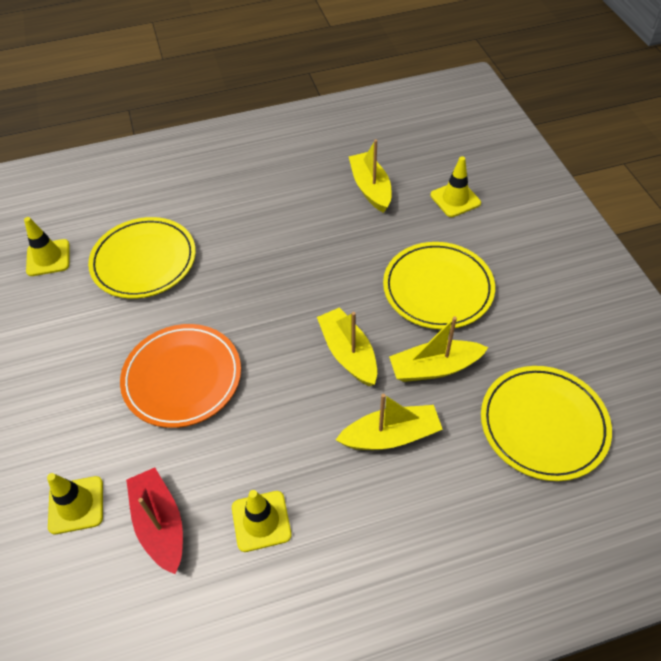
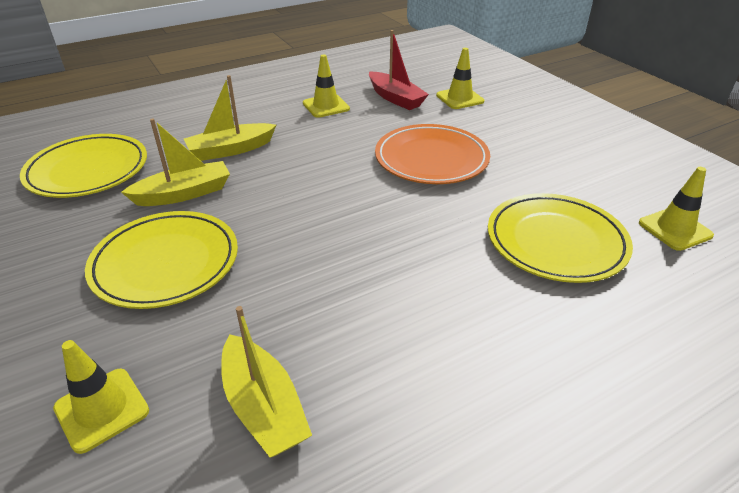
camera: 165 degrees right, 15 degrees down
(348, 353) = (275, 193): yellow boat -> none

